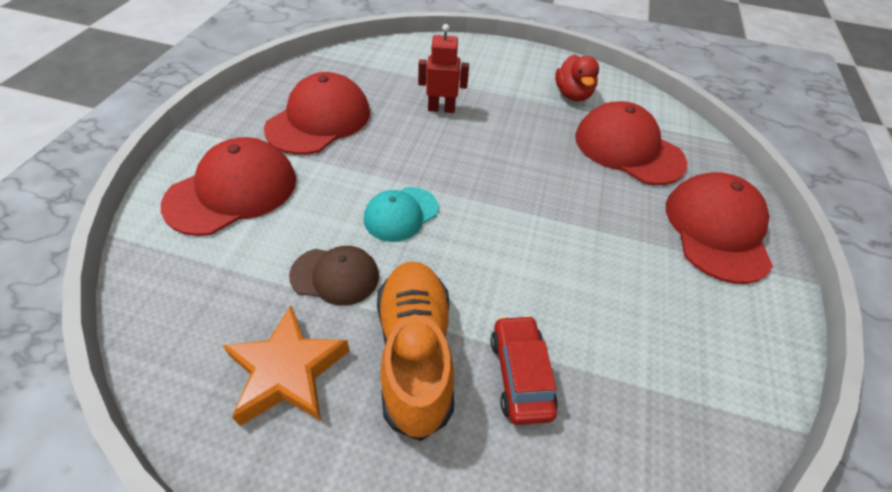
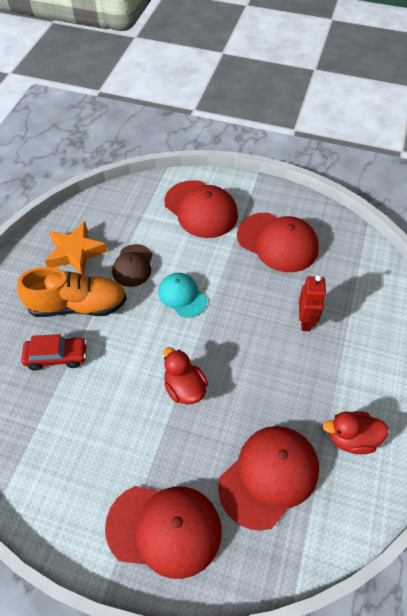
camera: 95 degrees right, 5 degrees up
(545, 212) = (184, 388): none -> red duck

